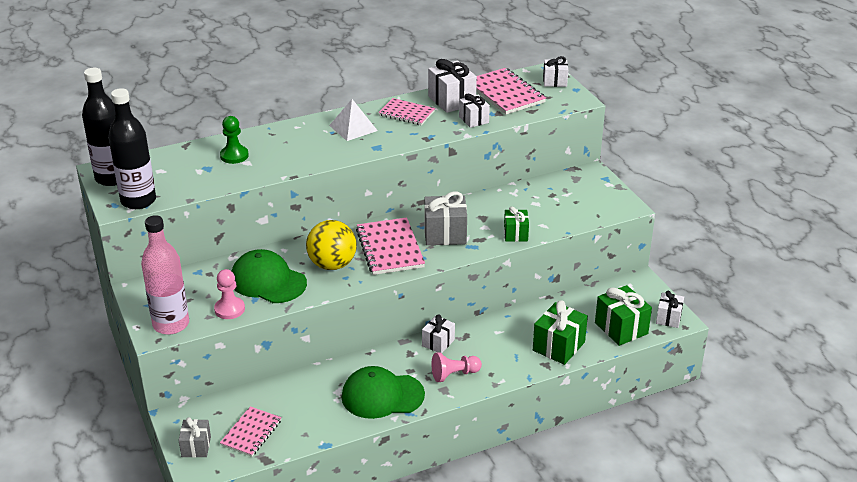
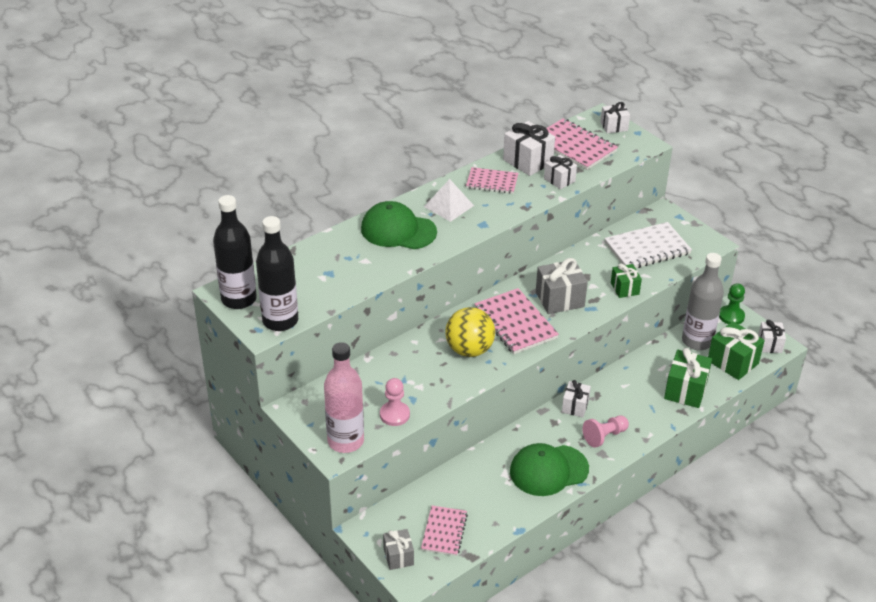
camera: 15 degrees left, 5 degrees up
(234, 156) = (348, 255): green pawn -> green pawn (731, 316)
(268, 281) = (416, 378): green cap -> green cap (398, 230)
(557, 202) = (647, 248): none -> white notebook
(592, 303) = (697, 341): none -> grey bottle

